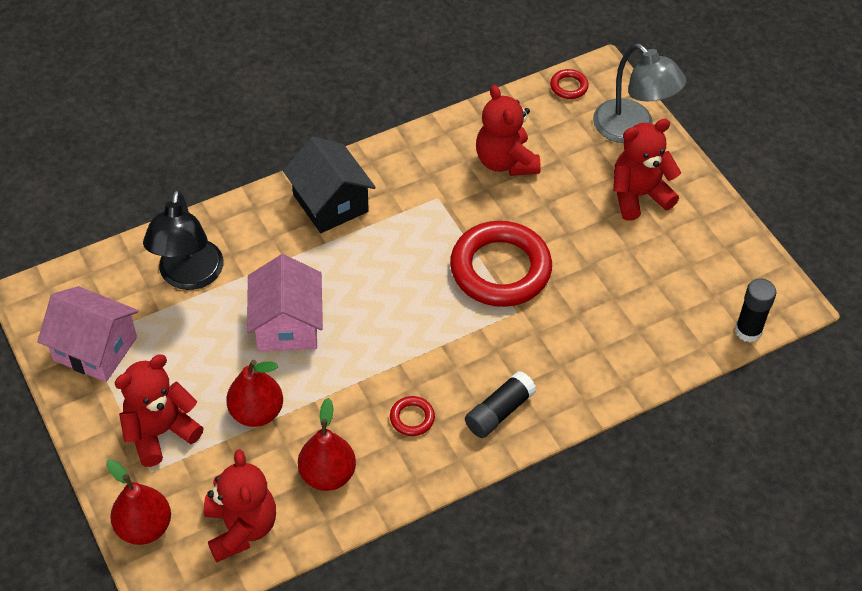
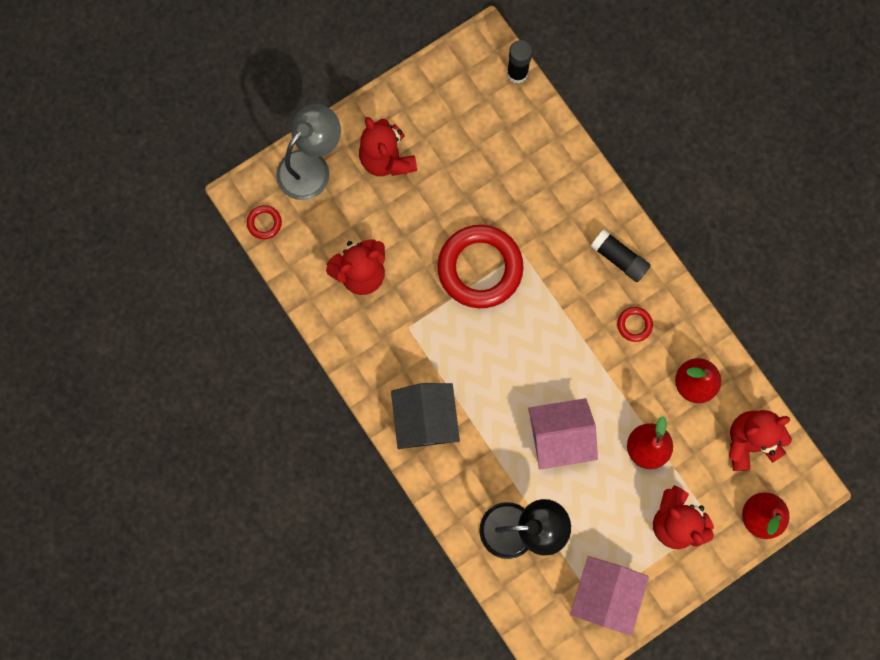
camera: 95 degrees left, 25 degrees up
(330, 203) = (425, 419): black house -> black house turned 60 degrees counterclockwise

